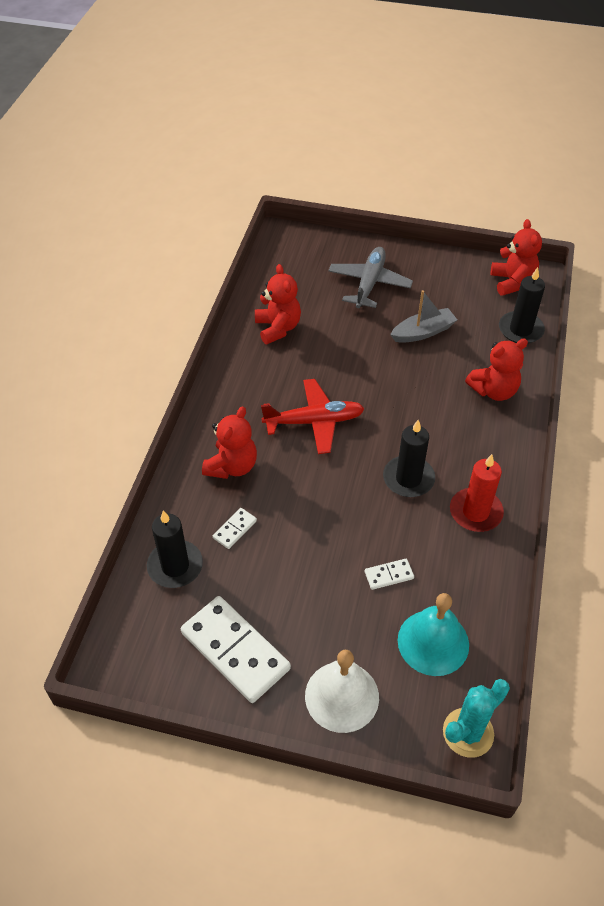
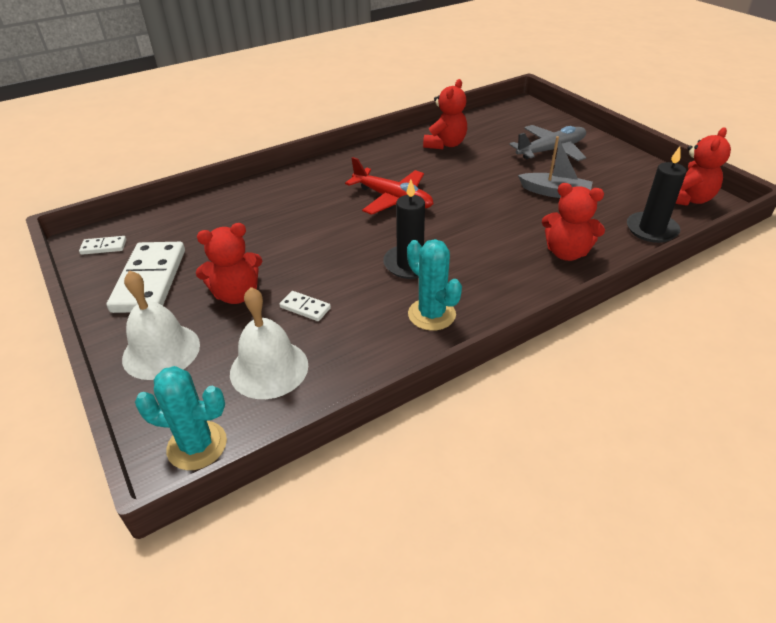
camera: 45 degrees right, 10 degrees down
(175, 566) = (193, 219): black candle -> none
(232, 466) = (304, 193): red teddy bear -> red teddy bear (236, 294)
(235, 529) = (253, 223): white domino -> white domino (104, 247)
(433, 642) = (269, 368): turquoise bell -> white bell
(475, 512) = (431, 314): red candle -> turquoise cactus

